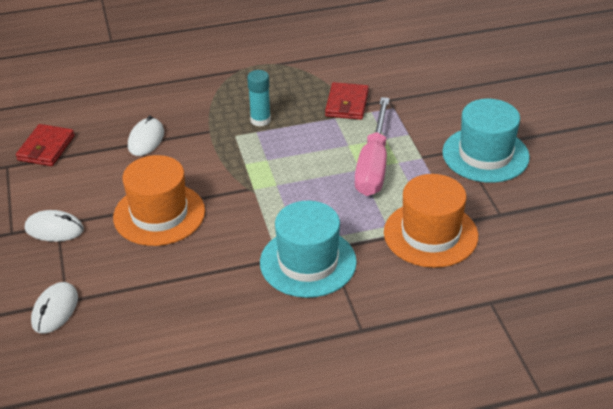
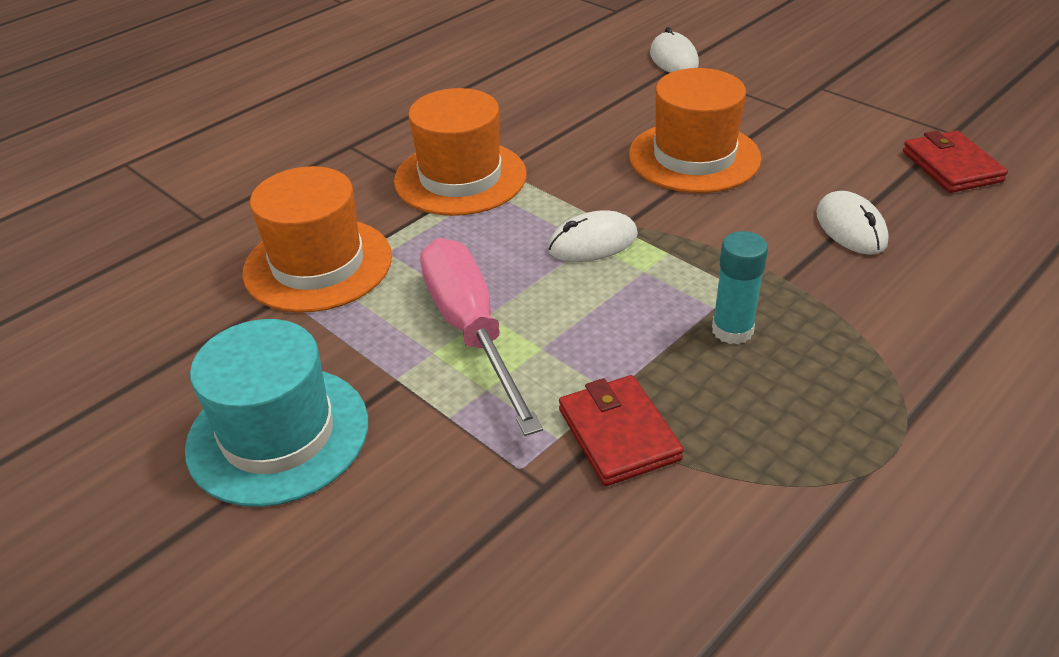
camera: 150 degrees right, 0 degrees up
(54, 229) = (783, 104): white mouse -> white mouse (592, 243)
(308, 262) = (460, 178): turquoise hat -> orange hat

